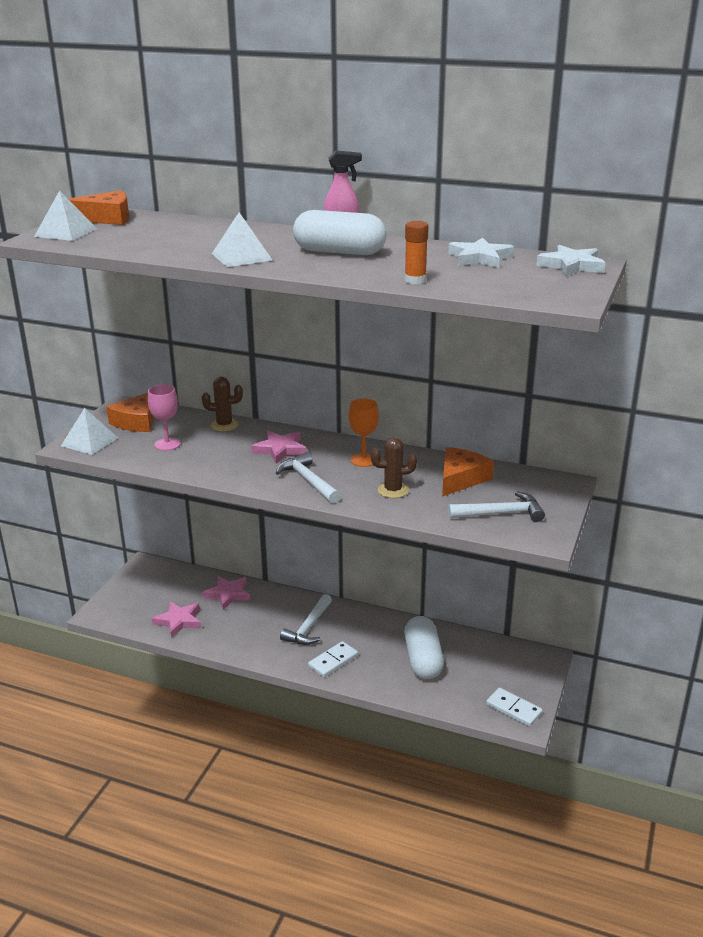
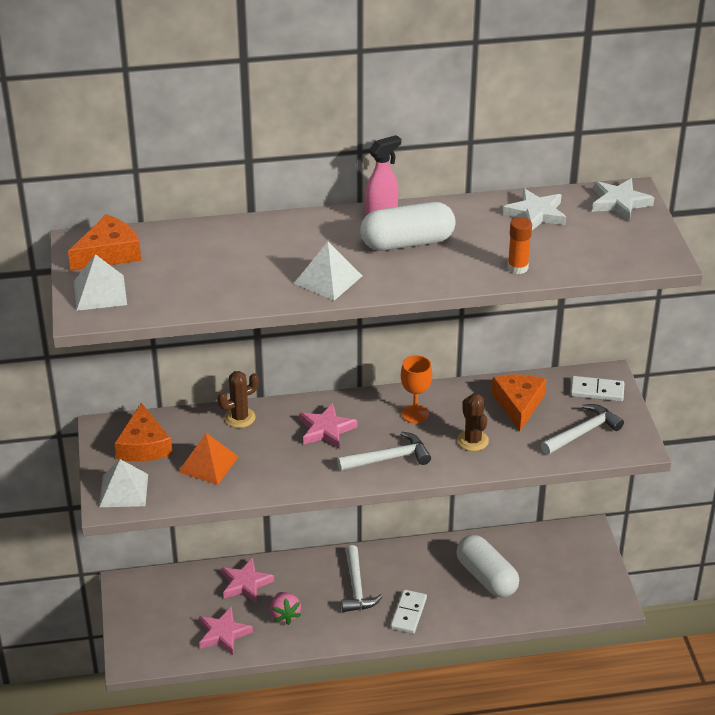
camera: 30 degrees left, 10 degrees up
(167, 444) = (208, 464): pink goblet -> orange pyramid
(235, 626) = (284, 615): none -> pink strawberry
(308, 481) = (388, 458): white hammer -> white hammer turned 135 degrees clockwise
(393, 490) = (472, 440): brown cactus -> brown cactus turned 75 degrees counterclockwise
(513, 709) = (597, 593): white domino -> white domino (597, 391)

